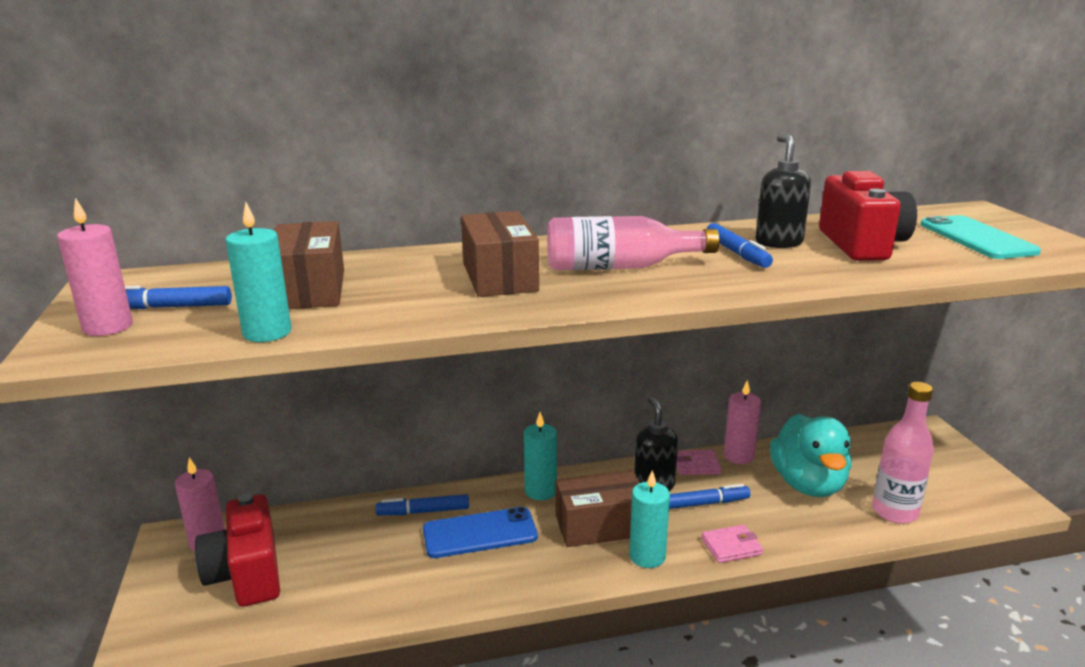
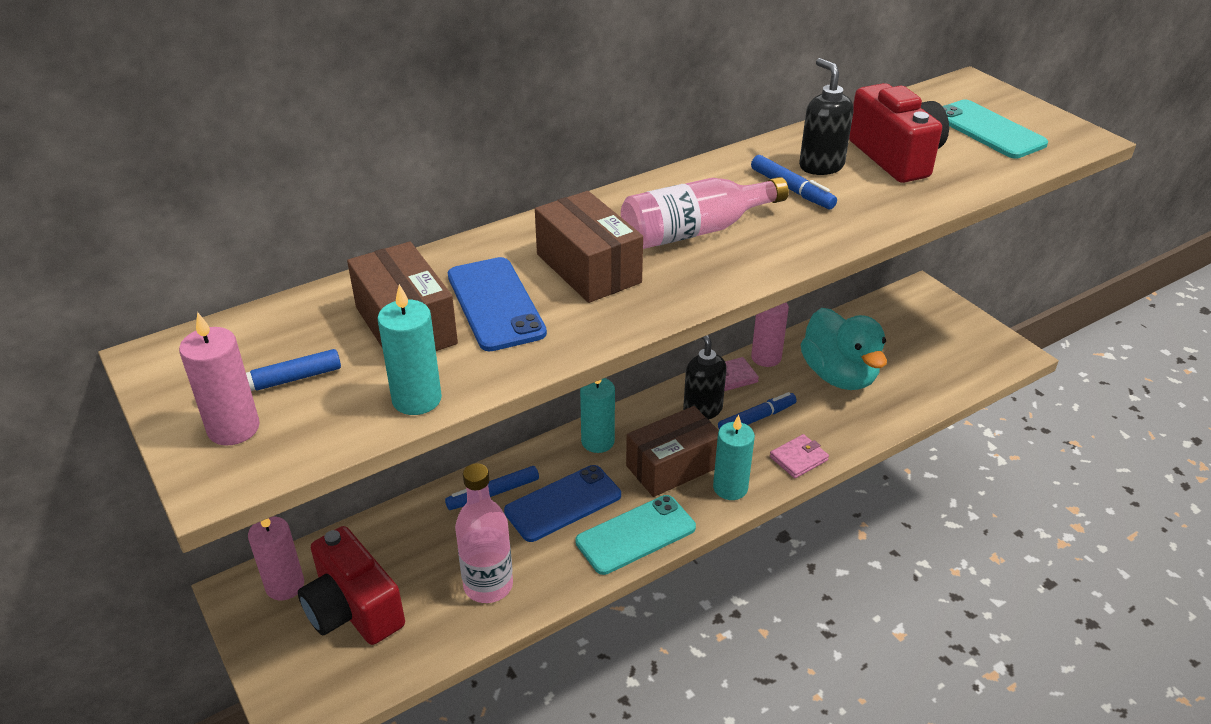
camera: 20 degrees left, 15 degrees up
(397, 287) = (495, 304): none -> blue phone
(531, 575) = (636, 535): none -> turquoise phone
(894, 512) = (921, 388): pink bottle -> pink bottle (488, 585)

